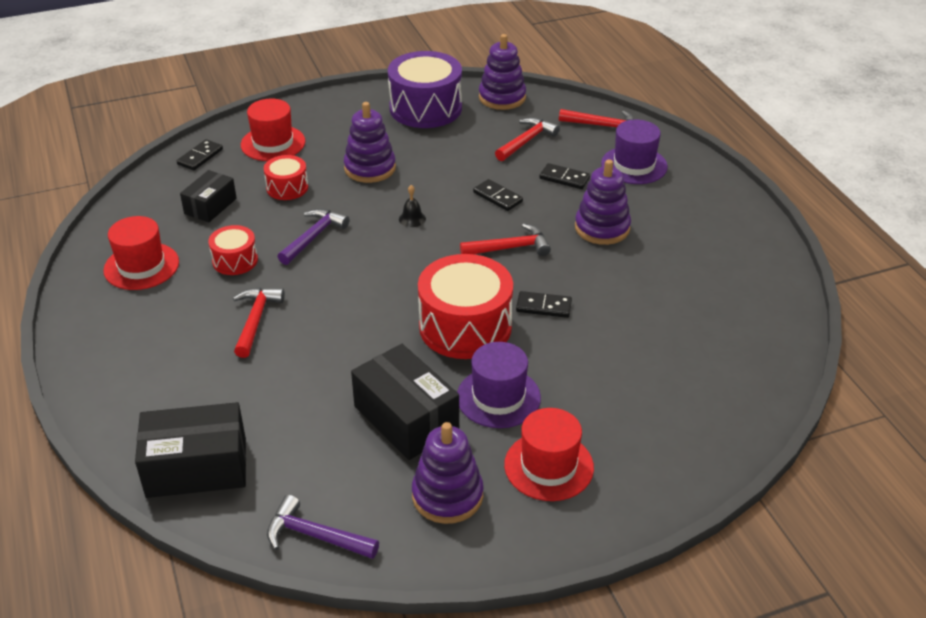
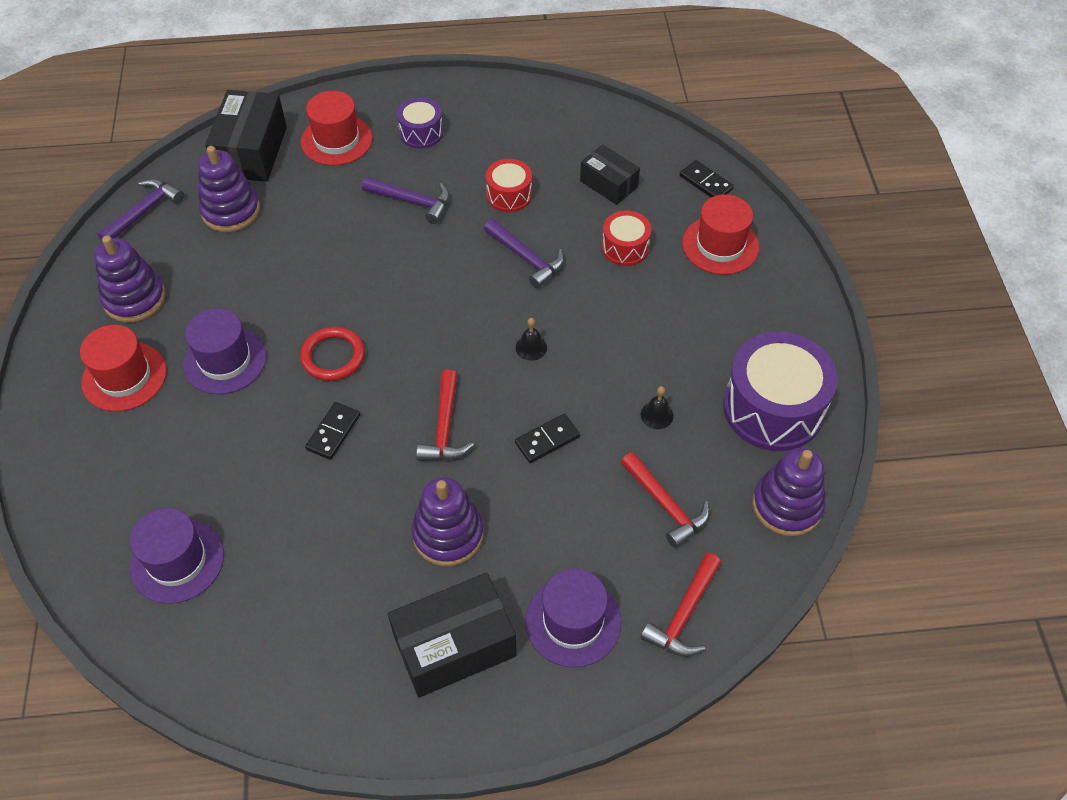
camera: 105 degrees right, 15 degrees up
(141, 266) = (524, 131): red hat -> red hat (336, 140)
(151, 336) = (421, 133): none -> purple drum
(256, 320) = (412, 202): red hammer -> purple hammer
(370, 168) = (644, 326): purple stacking toy -> purple stacking toy (231, 211)
(406, 418) = (235, 287): black box -> black box (454, 646)
(452, 153) = (656, 415): none -> black bell
(465, 327) = (333, 356): red drum -> red ring
(564, 178) = (566, 525): black domino -> none
(709, 363) = (177, 561): none -> purple hat

